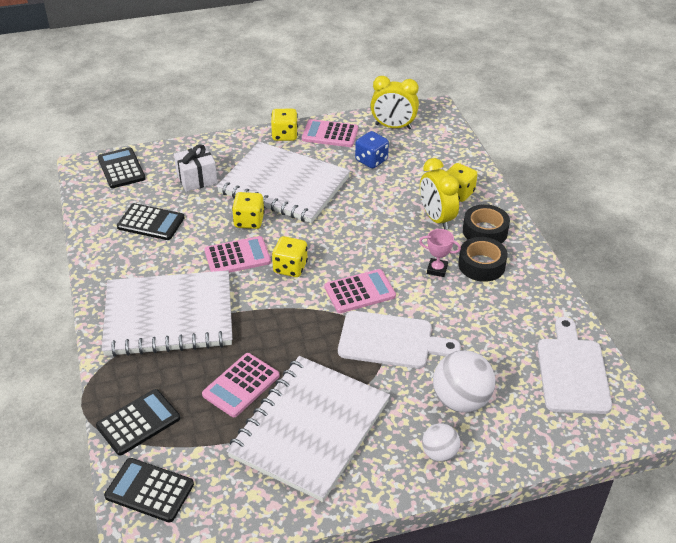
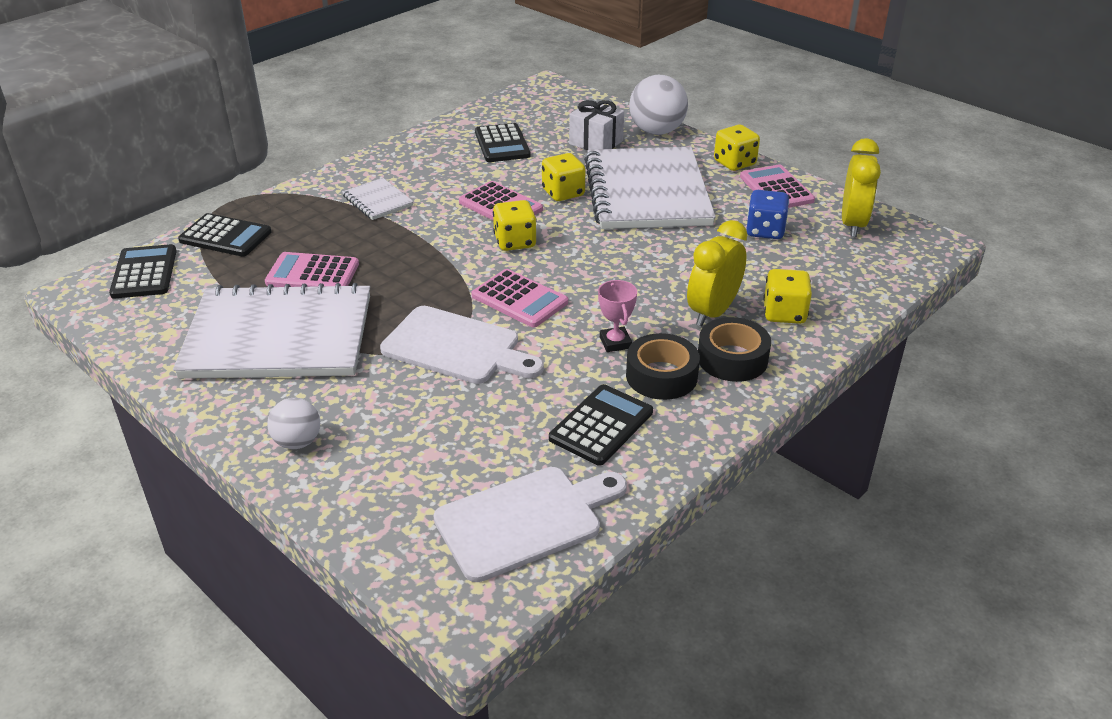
camera: 60 degrees right, 5 degrees down
(121, 168) = (564, 102): black calculator -> black calculator (601, 425)
(169, 316) = (377, 201): white notebook -> white notebook, size x0.43
(390, 341) = (456, 347): white cutting board -> white cutting board turned 45 degrees counterclockwise
(393, 126) = (853, 224): yellow clock -> yellow clock turned 150 degrees counterclockwise
(461, 400) = (397, 433): white ball -> white ball (656, 131)

